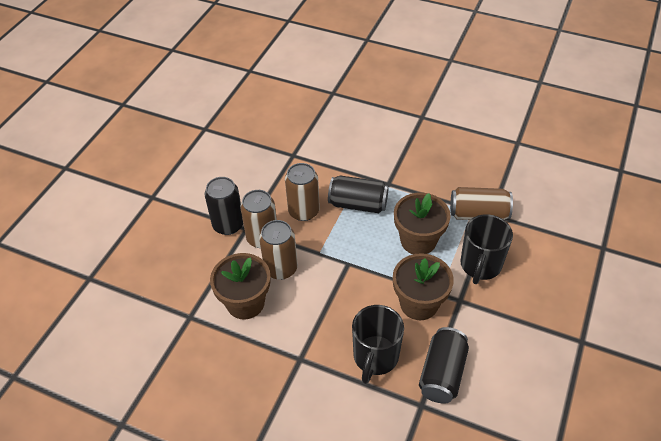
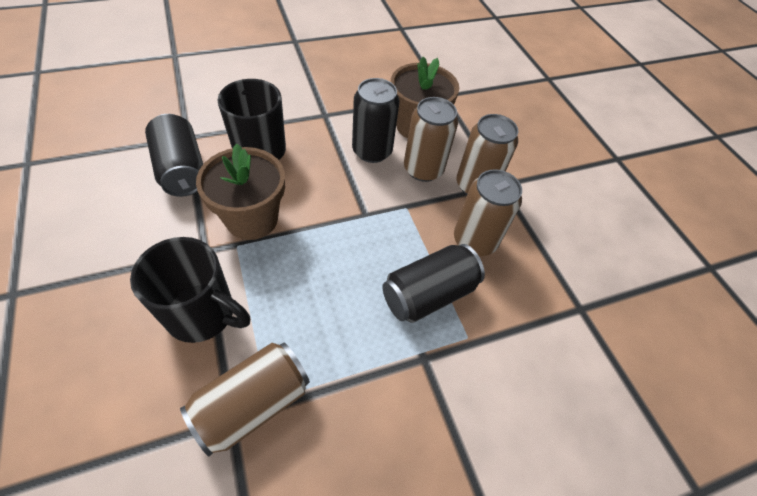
camera: 130 degrees right, 5 degrees up
(228, 225) = (521, 177): black can -> black can (372, 151)
(418, 241) = (310, 294): brown flower pot -> none
(480, 265) = (203, 314): black mug -> black mug turned 135 degrees clockwise

